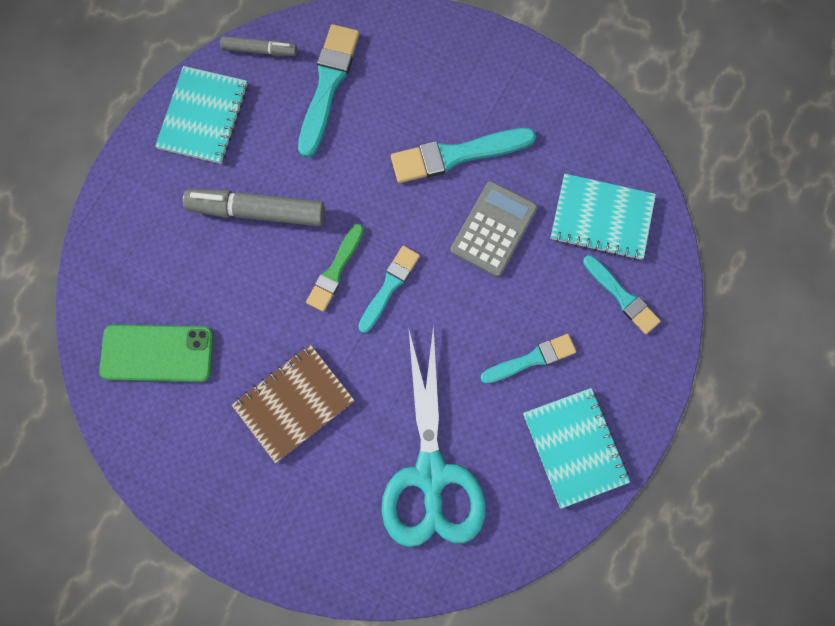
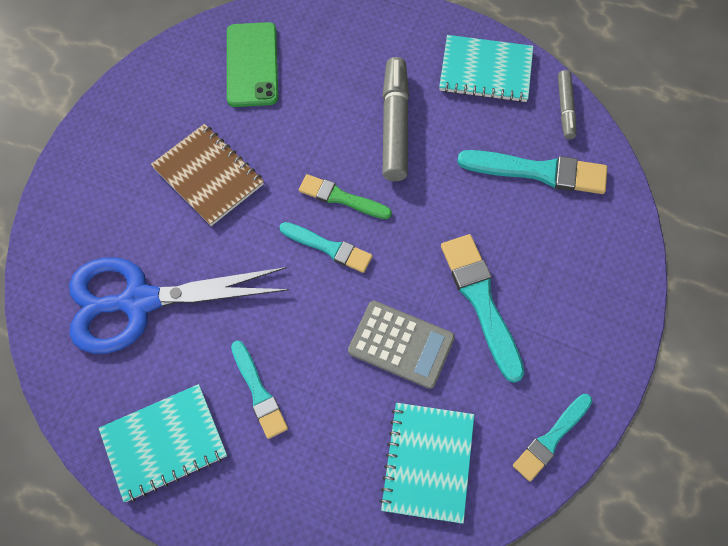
camera: 85 degrees right, 10 degrees down
(431, 474) = (139, 301): turquoise scissors -> blue scissors
(622, 296) = (335, 489): turquoise brush -> turquoise brush (551, 439)

